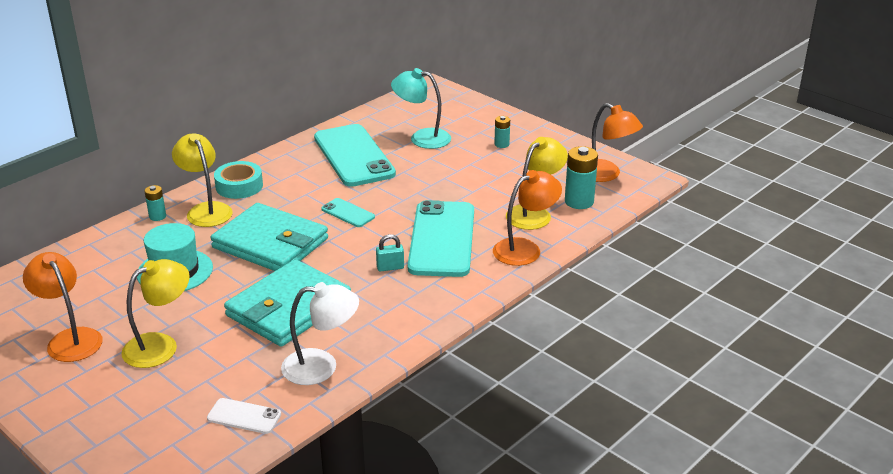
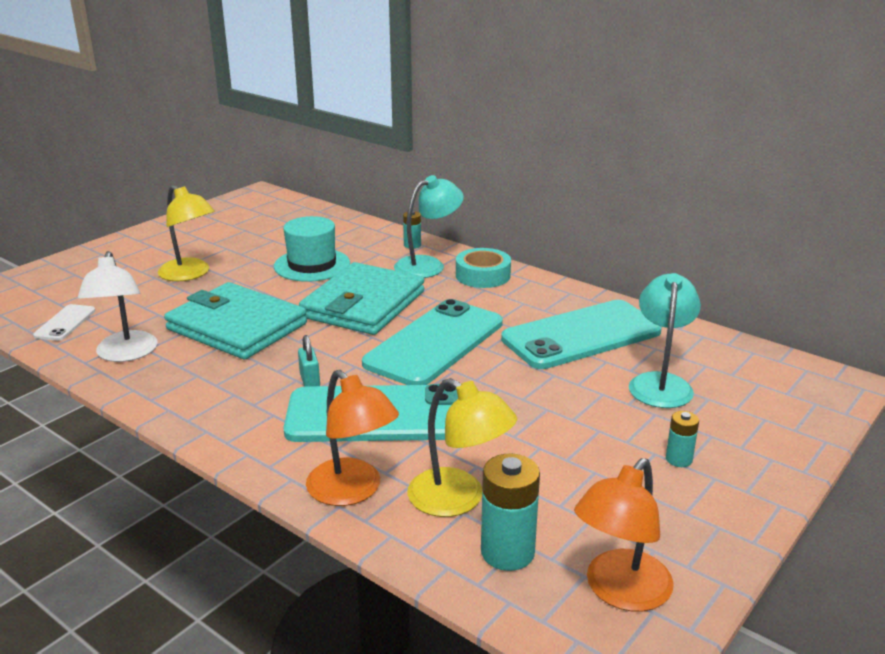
camera: 85 degrees right, 5 degrees down
(70, 339) = (212, 239): orange lamp -> none
(206, 210) = (428, 265): yellow lamp -> turquoise lamp
(348, 213) = (434, 343): turquoise phone -> turquoise phone, size x2.24

